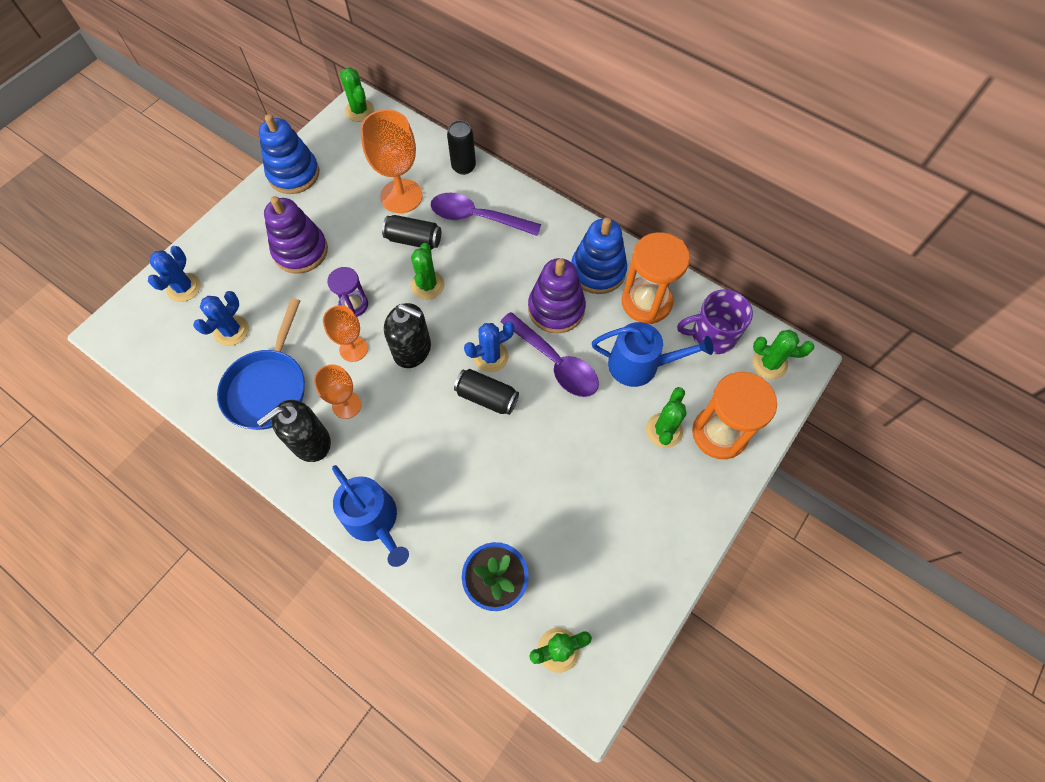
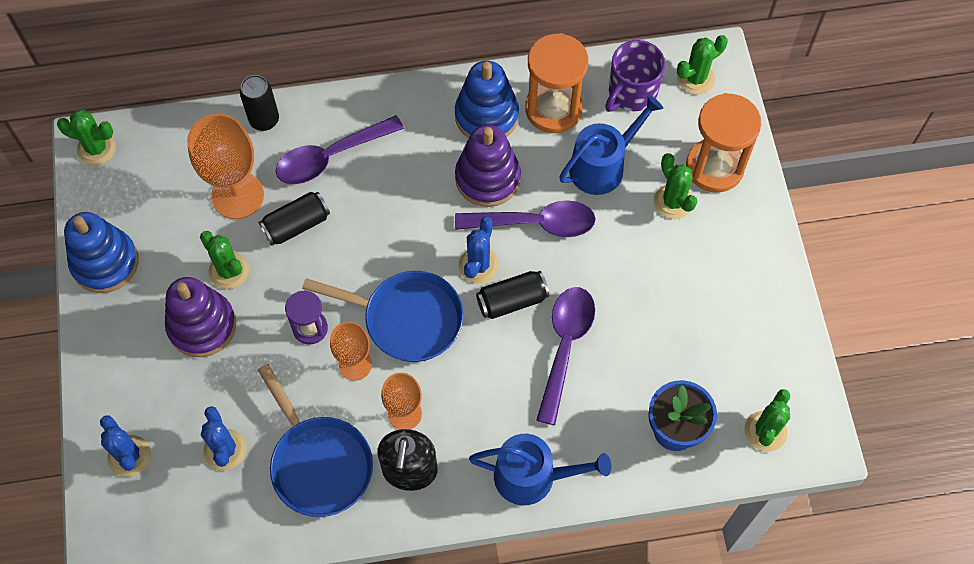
camera: 45 degrees left, 0 degrees up
(412, 350) = (407, 319): black soap dispenser -> blue pan
(427, 285) = (356, 254): green cactus -> green cactus (229, 271)
(487, 457) = (565, 347): none -> purple spoon

